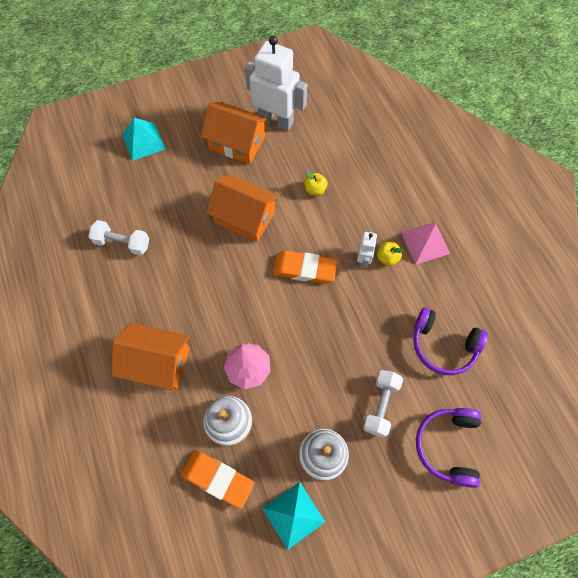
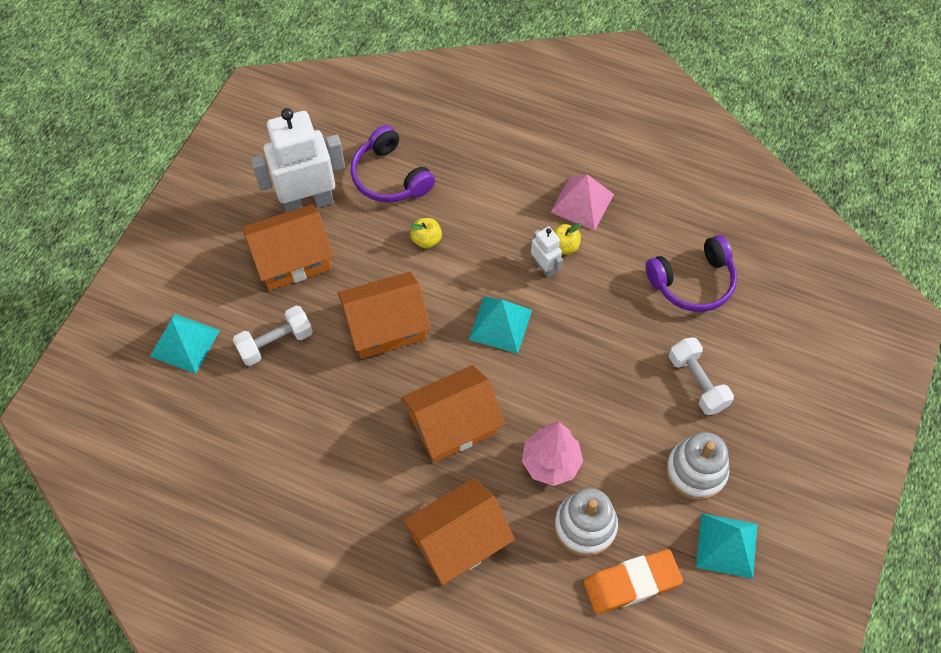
camera: 45 degrees left, 5 degrees down
(122, 243) = (286, 464): white dumbbell -> white dumbbell (275, 342)
(222, 299) = (453, 424): none -> orange house
(304, 269) = (500, 324): orange eraser -> turquoise pyramid
(448, 446) = (784, 363): purple headphones -> purple headphones (390, 177)

